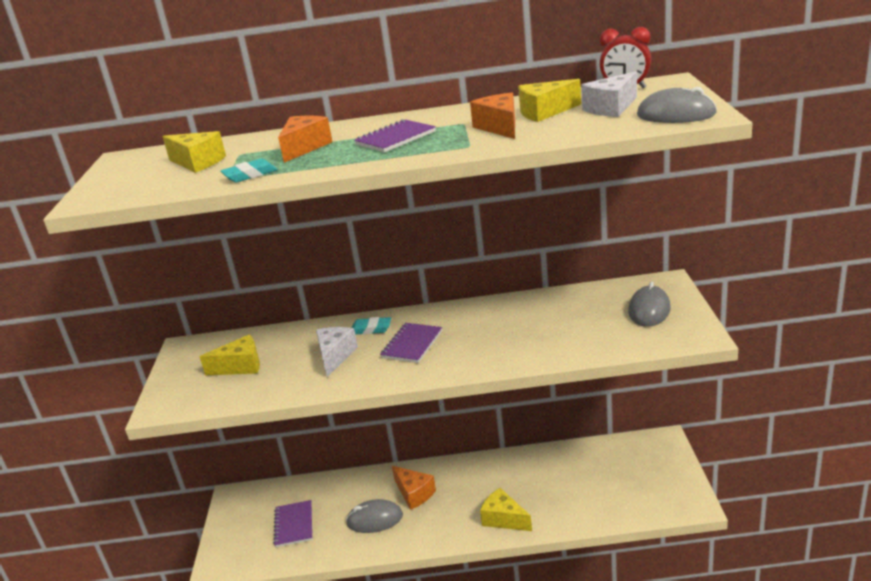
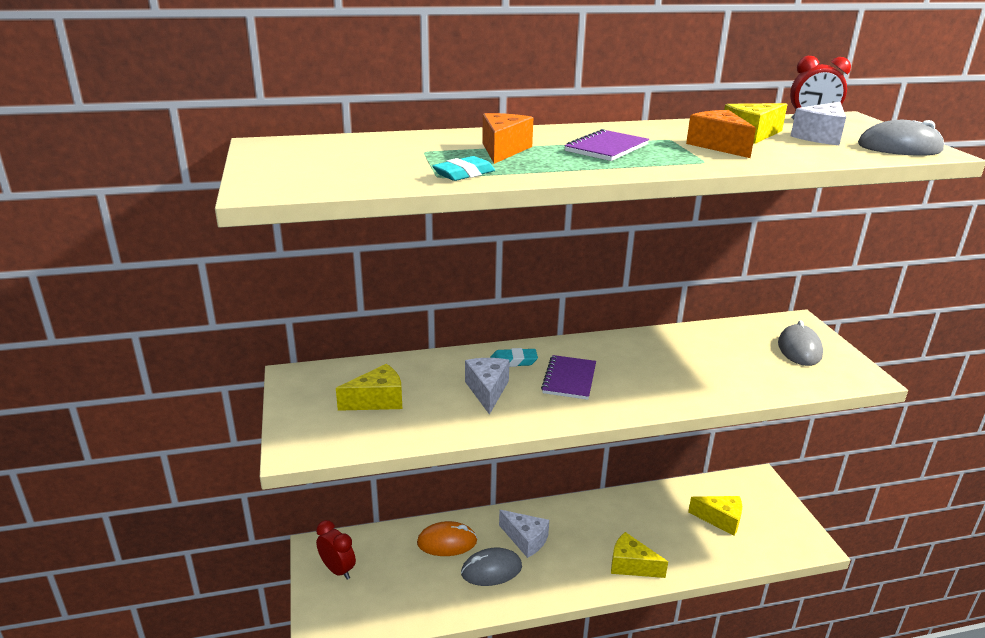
camera: 15 degrees left, 0 degrees up
(198, 163) = (378, 156): yellow cheese -> yellow cheese (720, 520)
(245, 515) = (338, 570): none -> red clock
(294, 525) = (400, 579): purple notebook -> none
(343, 494) = (447, 542): none -> orange mouse
(414, 494) = (525, 540): orange cheese -> white cheese

